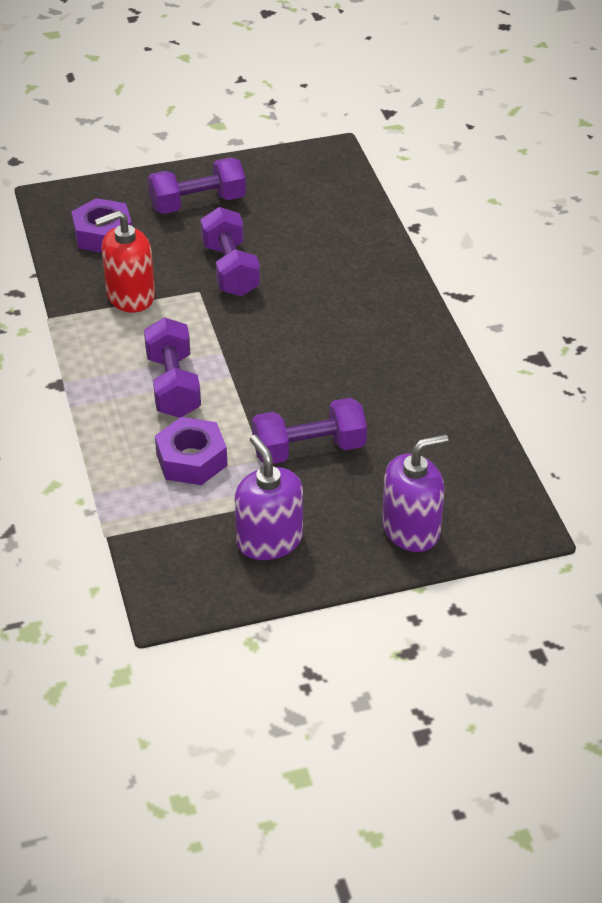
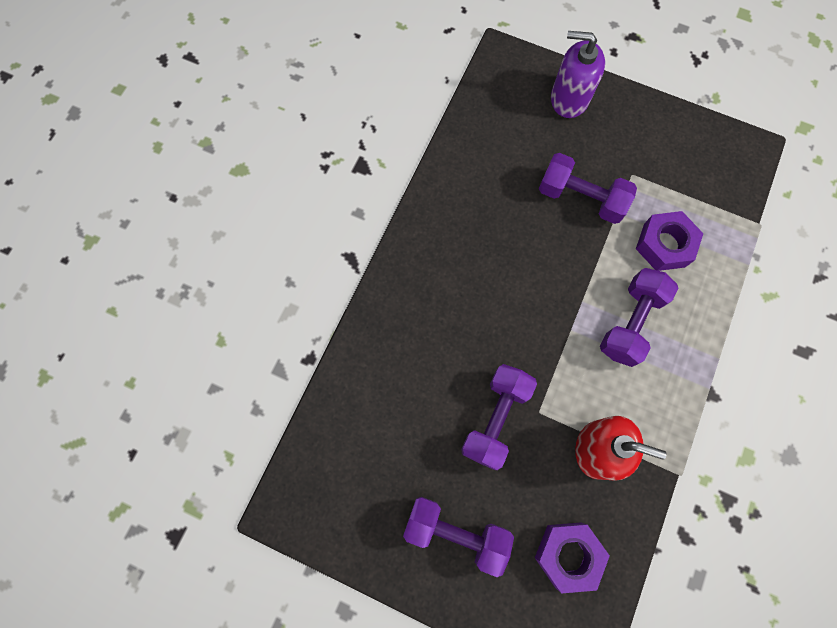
camera: 140 degrees left, 30 degrees up
(269, 540) = (659, 149): purple soap dispenser -> none

